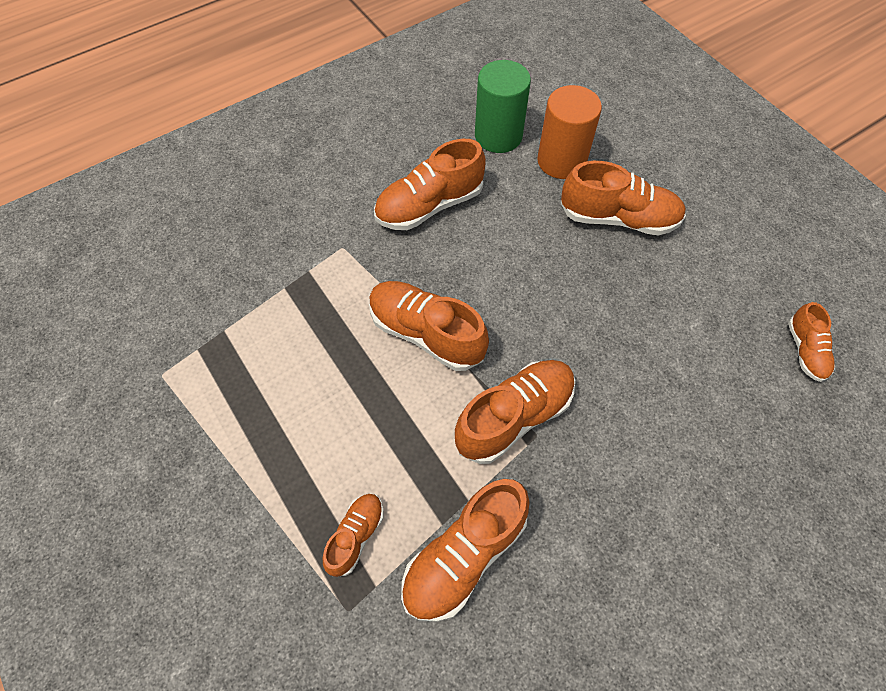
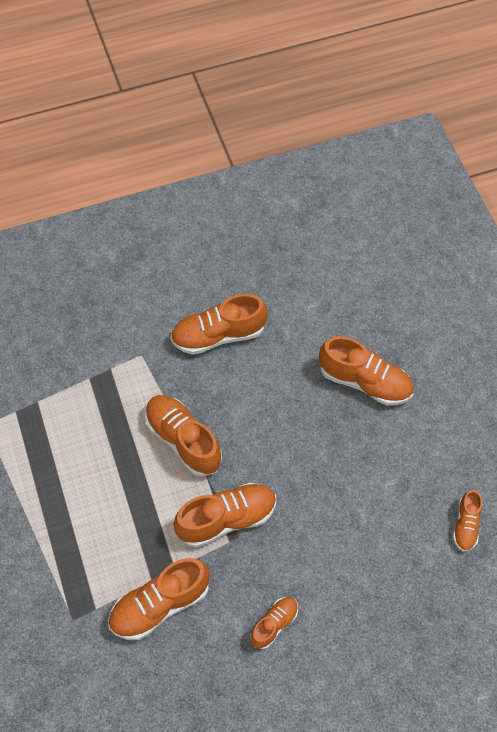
camera: 15 degrees right, 0 degrees up
(355, 536) = (91, 573): orange shoe -> orange shoe (274, 624)
(498, 136) = (294, 285): green cylinder -> none
(561, 161) = (338, 320): orange cylinder -> none

